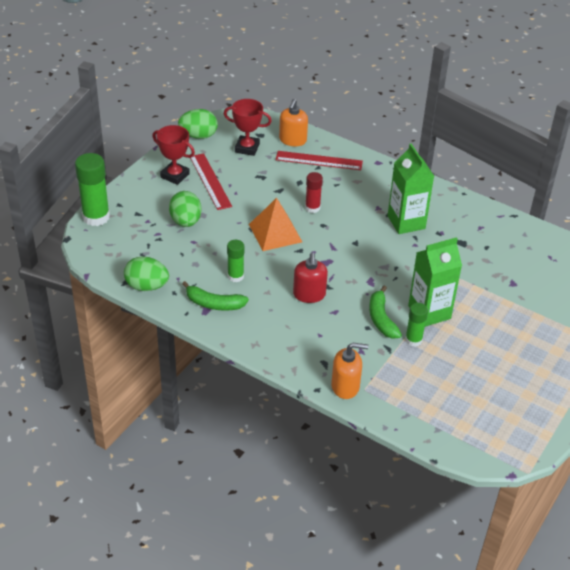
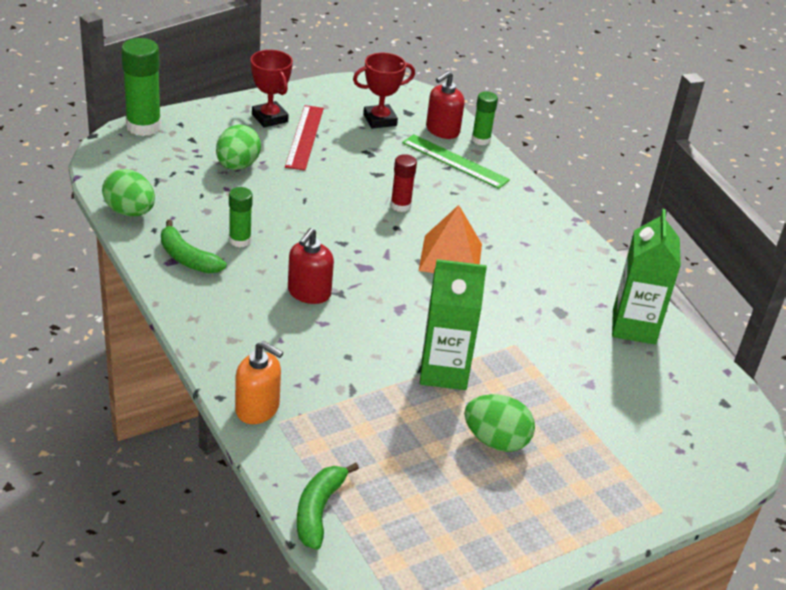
camera: 25 degrees right, 5 degrees down
(198, 136) = (335, 90): green egg -> green egg (496, 441)
(247, 148) = (380, 120): red trophy -> red trophy turned 60 degrees counterclockwise
(275, 233) = (330, 214): orange pyramid -> orange pyramid (450, 257)
(292, 140) = (442, 130): orange soap dispenser -> red soap dispenser
(319, 161) = (455, 161): red ruler -> green ruler
(381, 319) = (374, 354): green banana -> green banana (318, 511)
(406, 222) = (506, 263): green carton -> green carton (634, 327)
(413, 340) = (394, 394): green glue stick -> green glue stick (481, 140)

